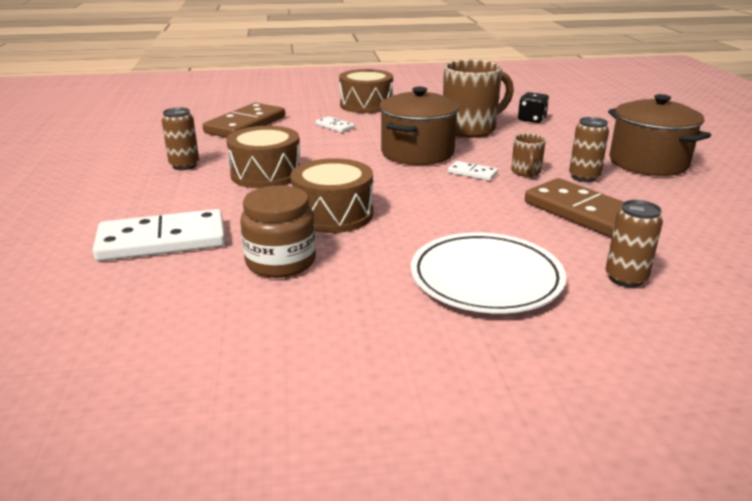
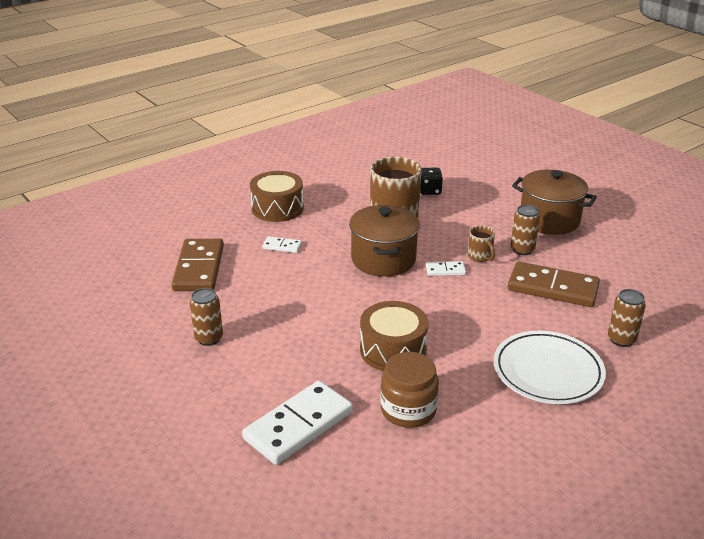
camera: 30 degrees left, 5 degrees up
(266, 174) = (292, 324): brown drum -> none

